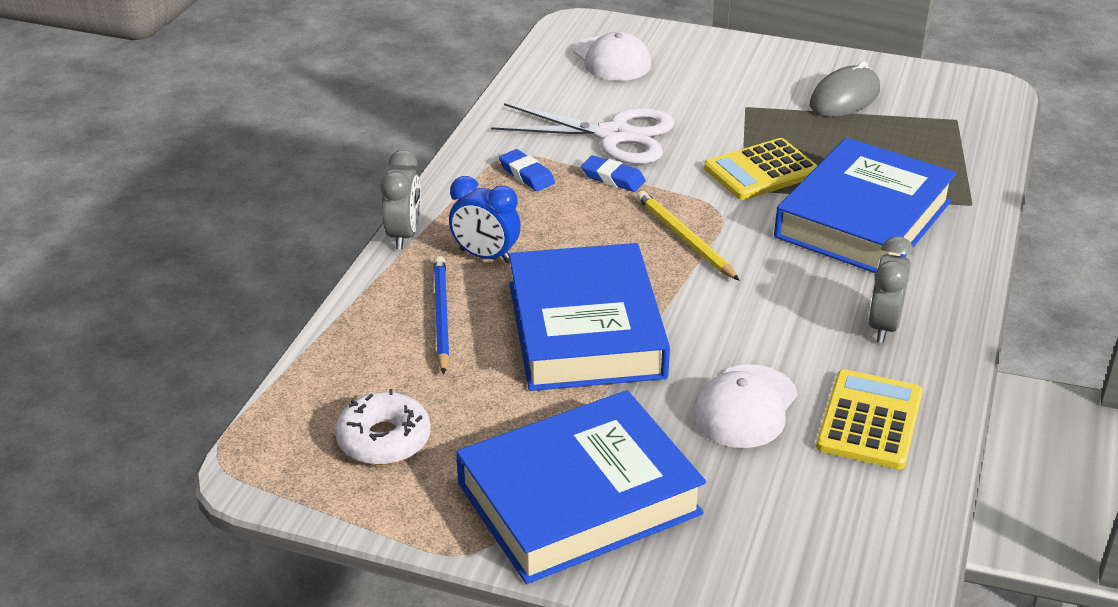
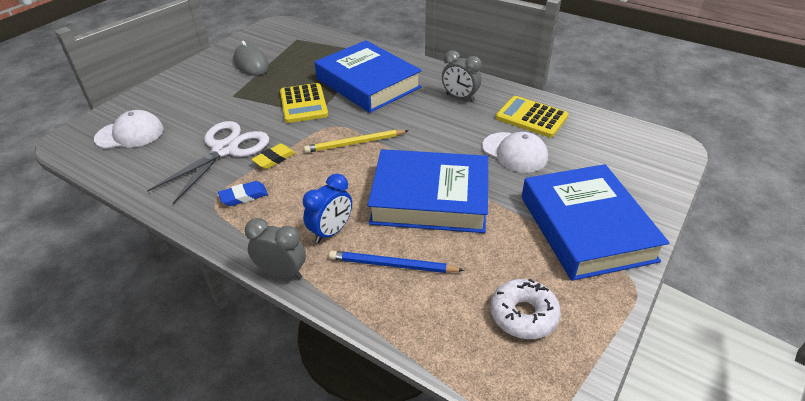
camera: 75 degrees left, 5 degrees up
(613, 178) = (274, 159): blue eraser -> yellow eraser

